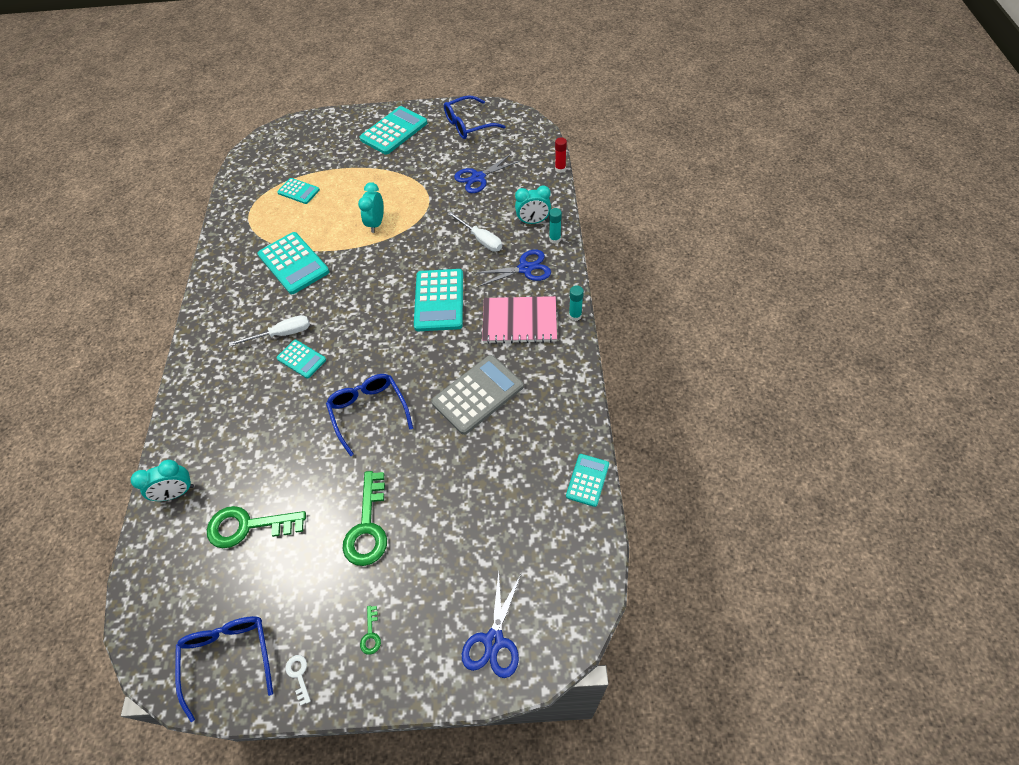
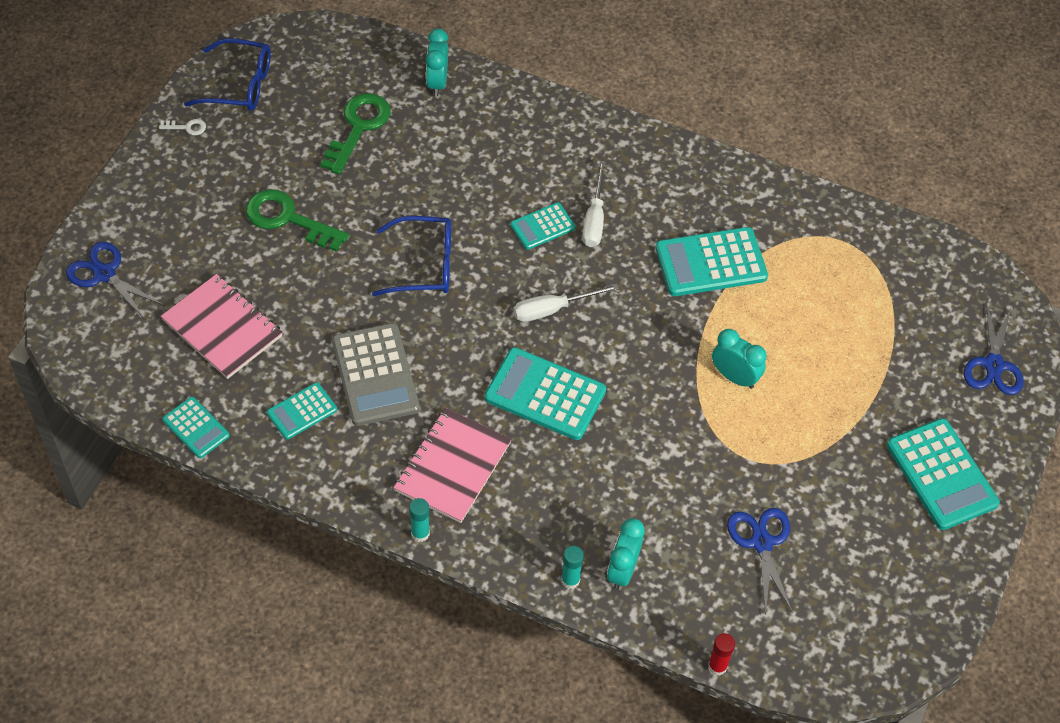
camera: 110 degrees right, 0 degrees up
(298, 191) = (858, 308): turquoise calculator -> turquoise calculator (302, 411)
(371, 634) = (182, 187): green key -> none
(468, 125) = (903, 586): blue glasses -> none
(480, 239) = (627, 488): white screwdriver -> white screwdriver (553, 309)
(495, 513) = (222, 328): none -> pink notebook
(525, 268) = (538, 516): blue scissors -> blue scissors (993, 365)

